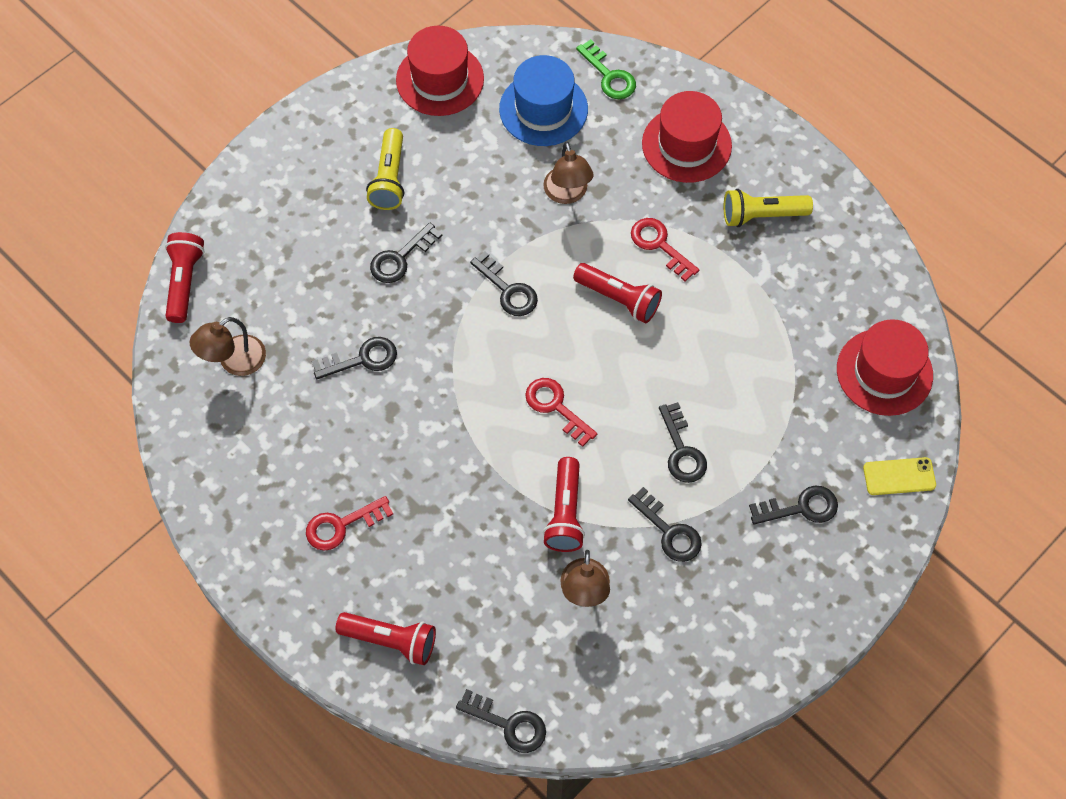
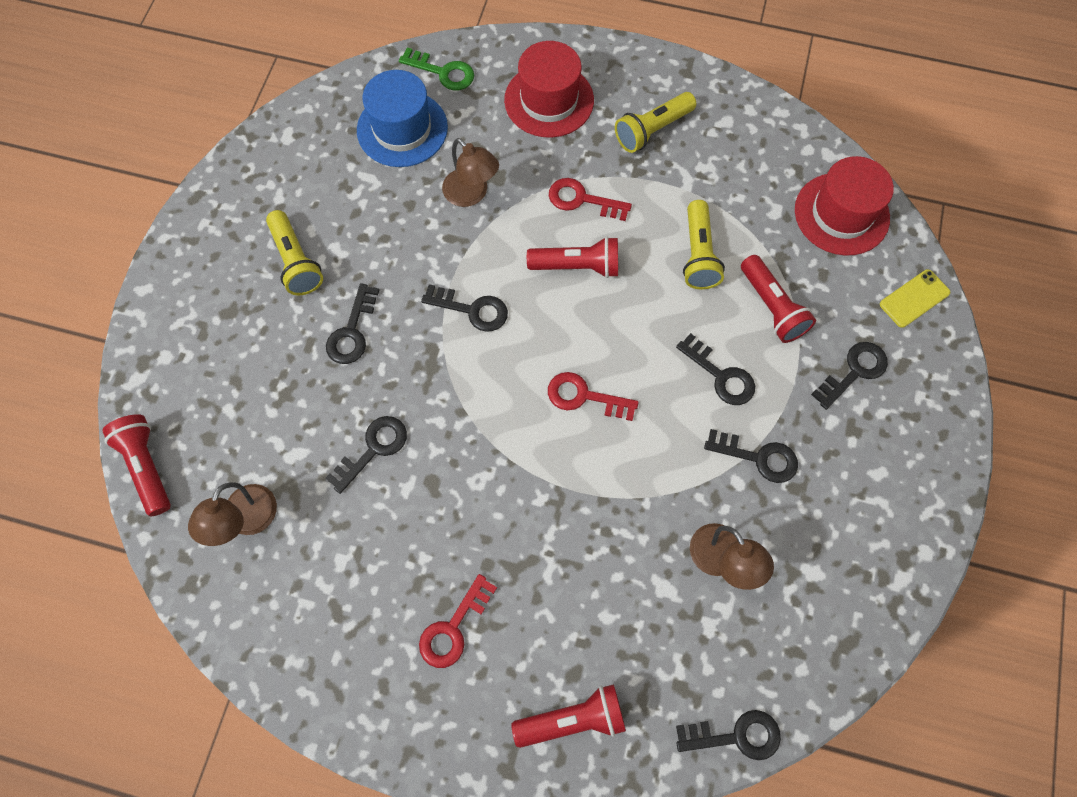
camera: 30 degrees left, 5 degrees up
(440, 79) = (289, 147): red hat -> none
(565, 513) = (656, 493): red flashlight -> red flashlight (772, 307)
(730, 341) = (698, 254): none -> yellow flashlight

